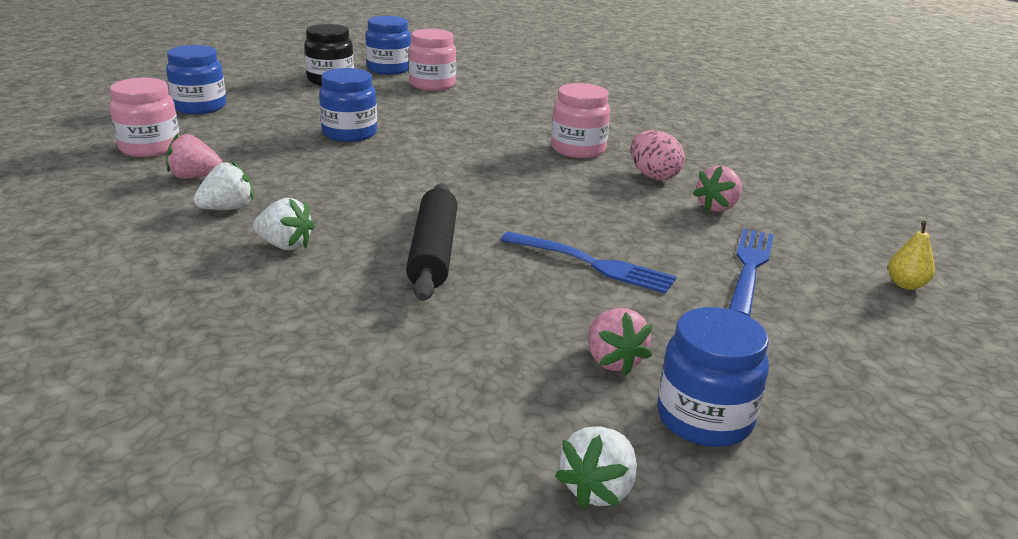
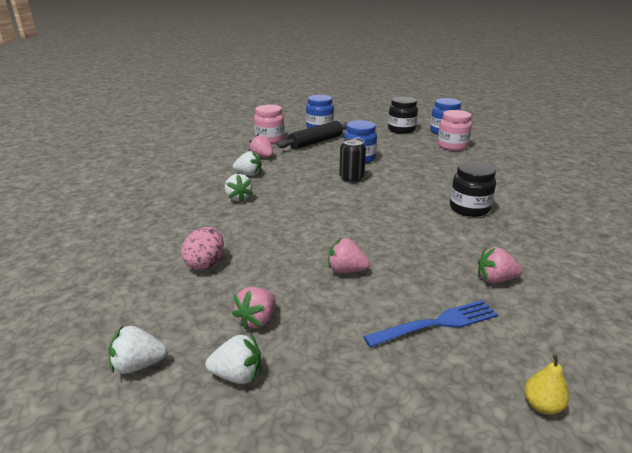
camera: 50 degrees right, 0 degrees up
(390, 161) = (351, 178): none -> black can
(433, 252) = (286, 228): black rolling pin -> black rolling pin (316, 142)
(578, 149) = (469, 208): pink jar -> black jar
(592, 264) = (346, 270): blue fork -> pink strawberry
(653, 176) = (488, 242): pink egg -> pink egg (205, 264)
(704, 418) = (237, 375): blue jar -> white strawberry

